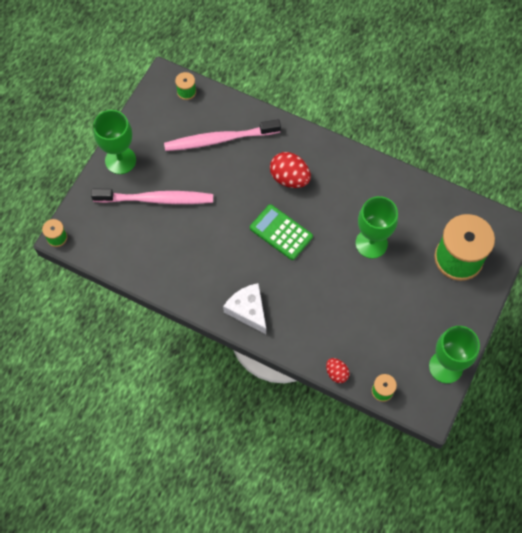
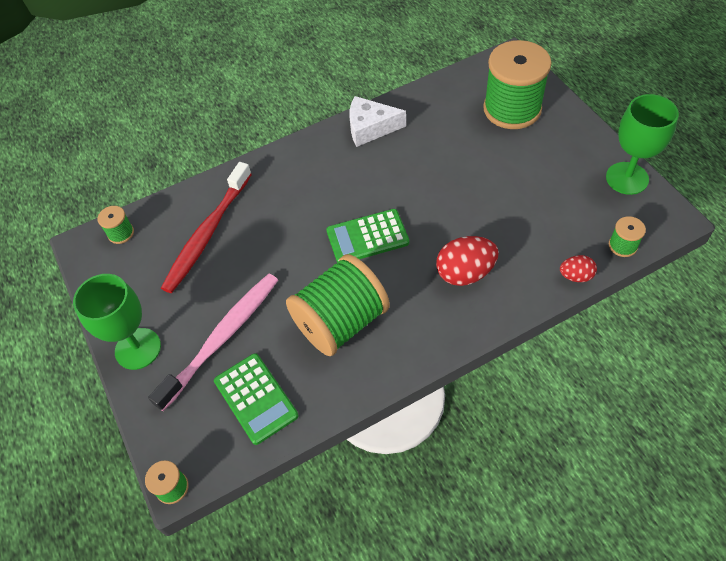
camera: 50 degrees left, 10 degrees down
(132, 243) = (255, 398): none -> green calculator
(209, 256) = (340, 322): none -> green spool
(220, 139) = (208, 233): pink toothbrush -> red toothbrush
(248, 310) = (439, 320): white cheese -> white cheese (370, 128)
(289, 178) = (310, 196): red egg -> red egg (465, 273)
(371, 243) = (443, 167): green goblet -> none

